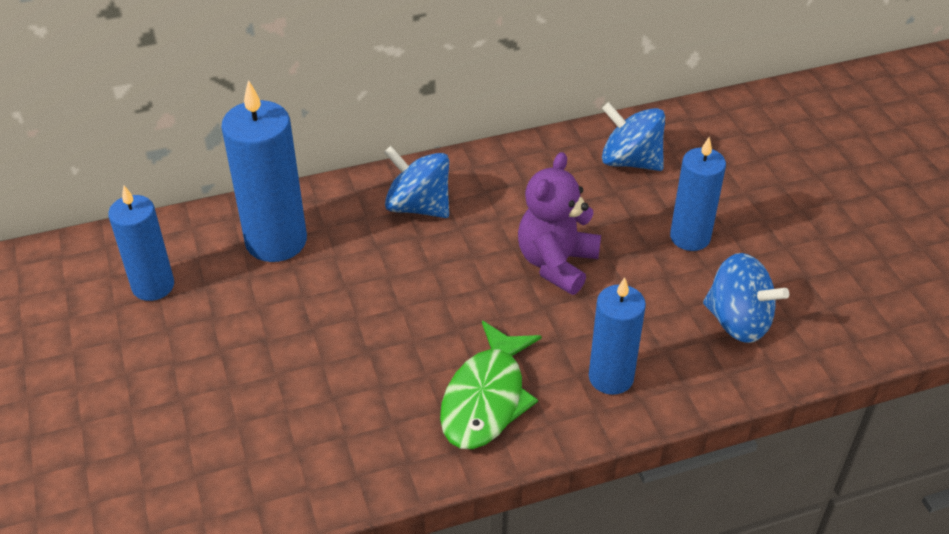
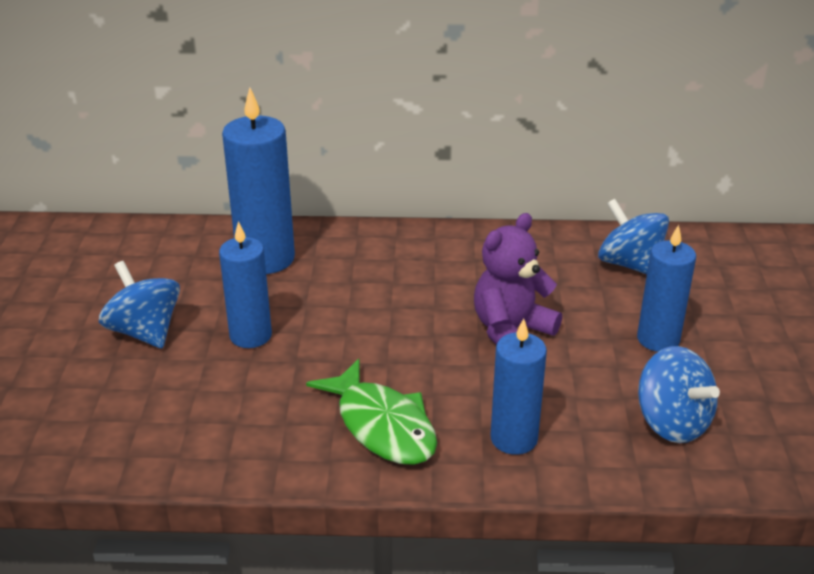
camera: 20 degrees right, 10 degrees down
(153, 286) = (144, 269): blue candle -> blue candle (250, 335)
(418, 206) = (406, 259): blue spinning top -> blue spinning top (145, 332)
(486, 398) = (382, 425): green fish -> green fish turned 75 degrees counterclockwise

